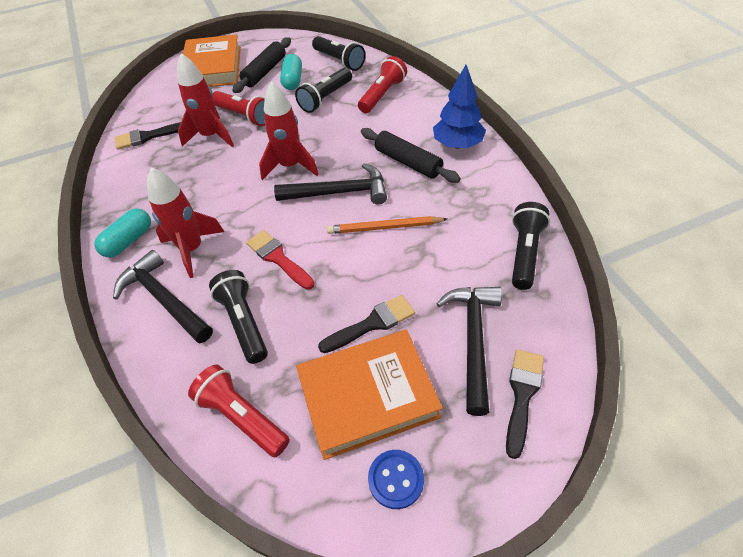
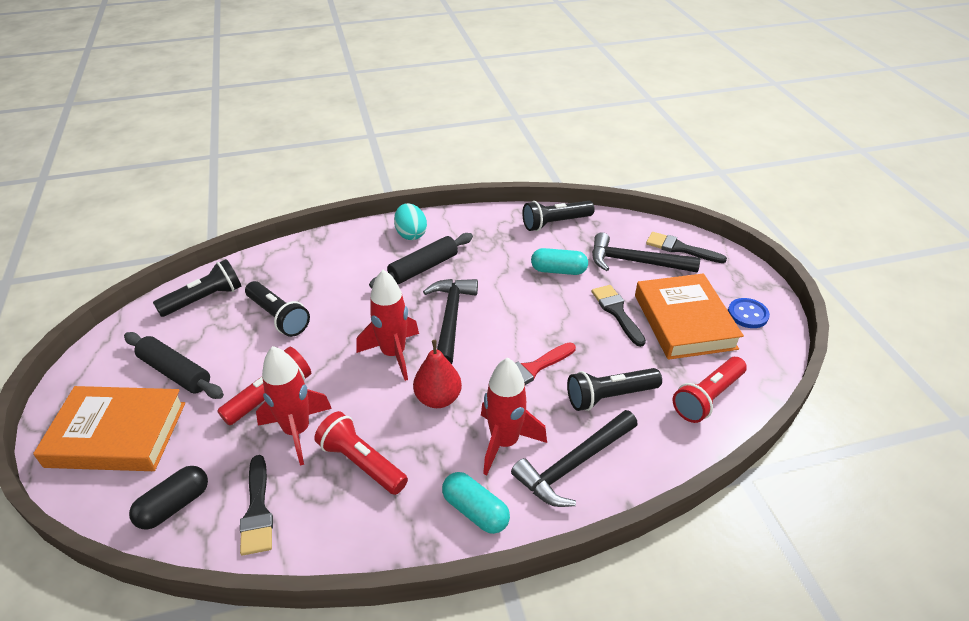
camera: 85 degrees left, 10 degrees down
(157, 104) = (174, 505): none -> black capsule
(241, 201) = (438, 399): none -> red pear
(293, 80) = (218, 344): turquoise capsule -> turquoise capsule (558, 270)
(382, 95) = (301, 271): red flashlight -> red flashlight (362, 463)
(385, 228) = (509, 293): orange pencil -> none
(457, 144) = (411, 234): blue tree -> turquoise egg
(524, 253) = (555, 223): black flashlight -> black flashlight turned 45 degrees counterclockwise

